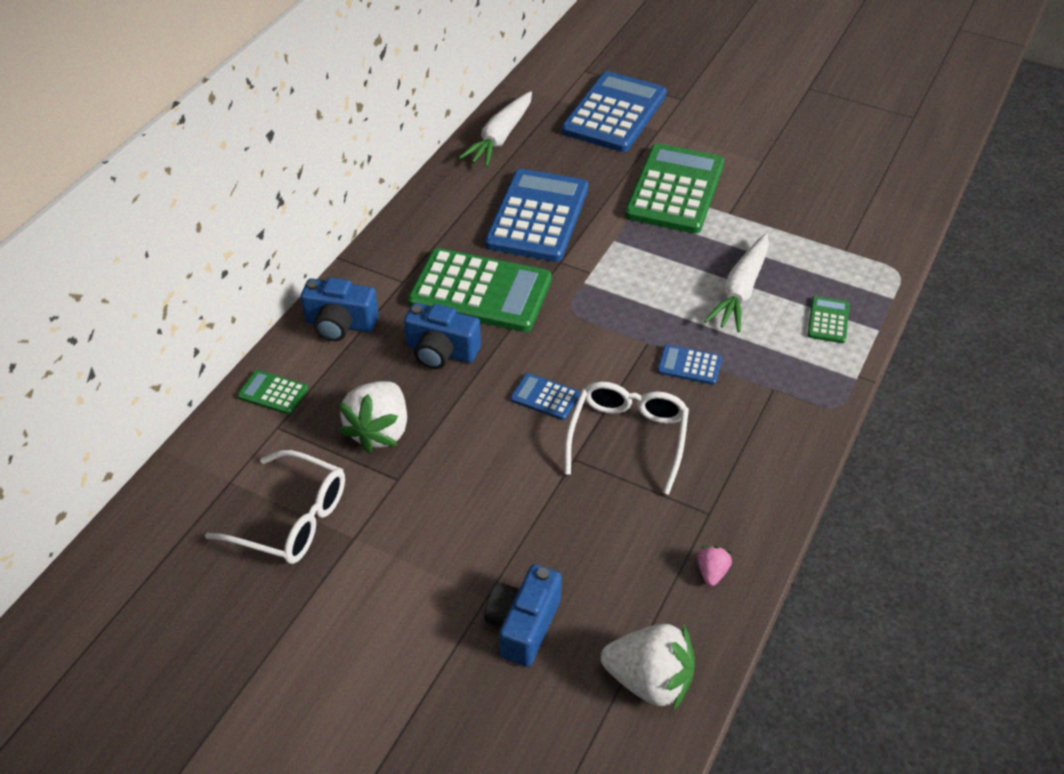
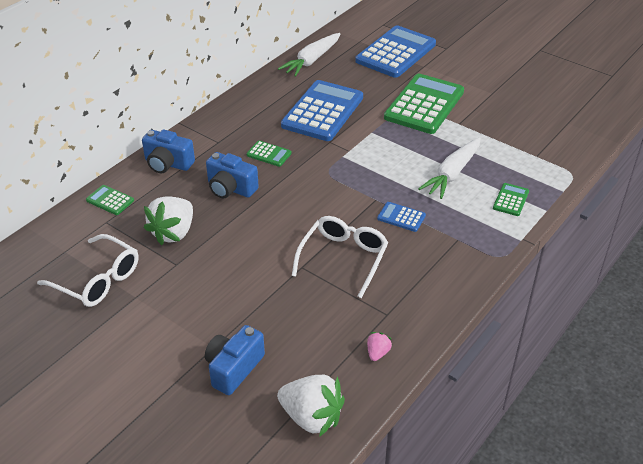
camera: 10 degrees right, 5 degrees down
(480, 292) = (269, 154): green calculator -> green calculator, size x0.44
(545, 397) = (293, 225): blue calculator -> none

